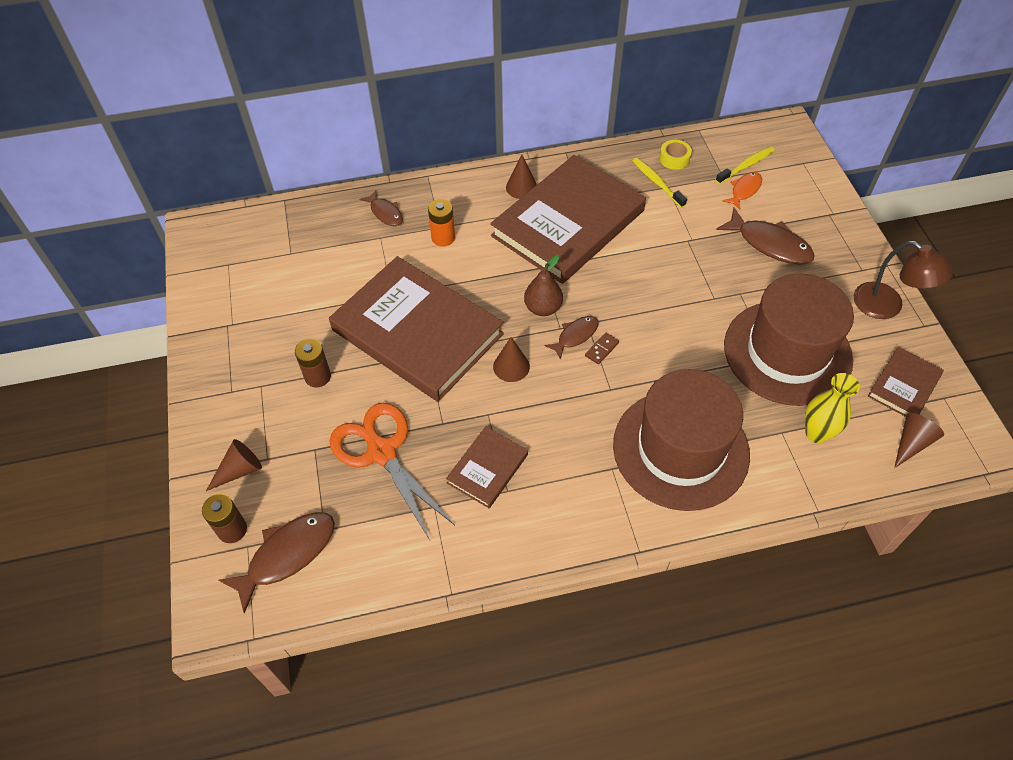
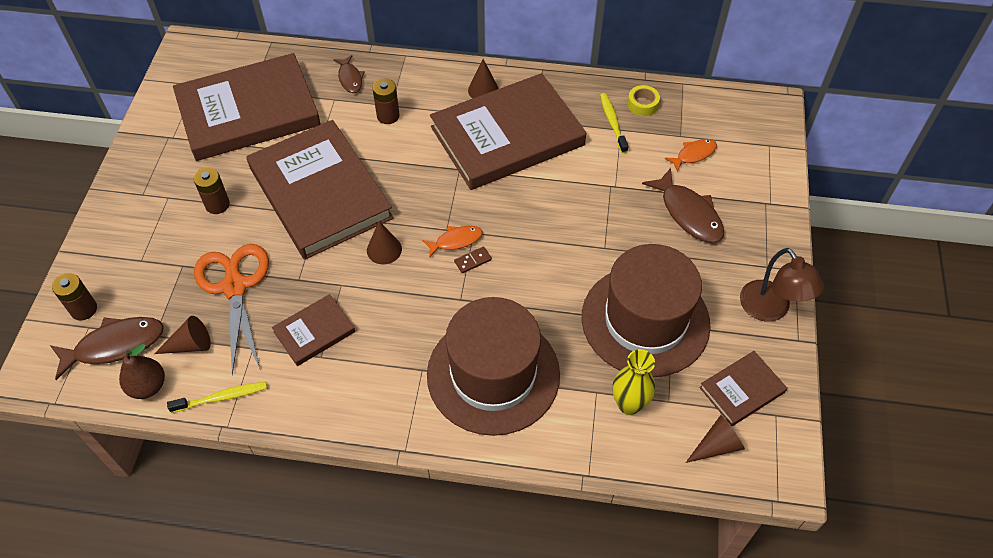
camera: 20 degrees right, 0 degrees up
(240, 470) = (115, 262): brown cone -> brown cone (190, 345)
(299, 275) = (248, 112): none -> brown book
(443, 238) = (388, 116): orange battery -> brown battery
(543, 308) = (441, 206): brown pear -> brown pear (148, 386)
(575, 336) = (456, 241): brown fish -> orange fish
(746, 166) = (709, 131): yellow toothbrush -> yellow toothbrush (221, 397)

